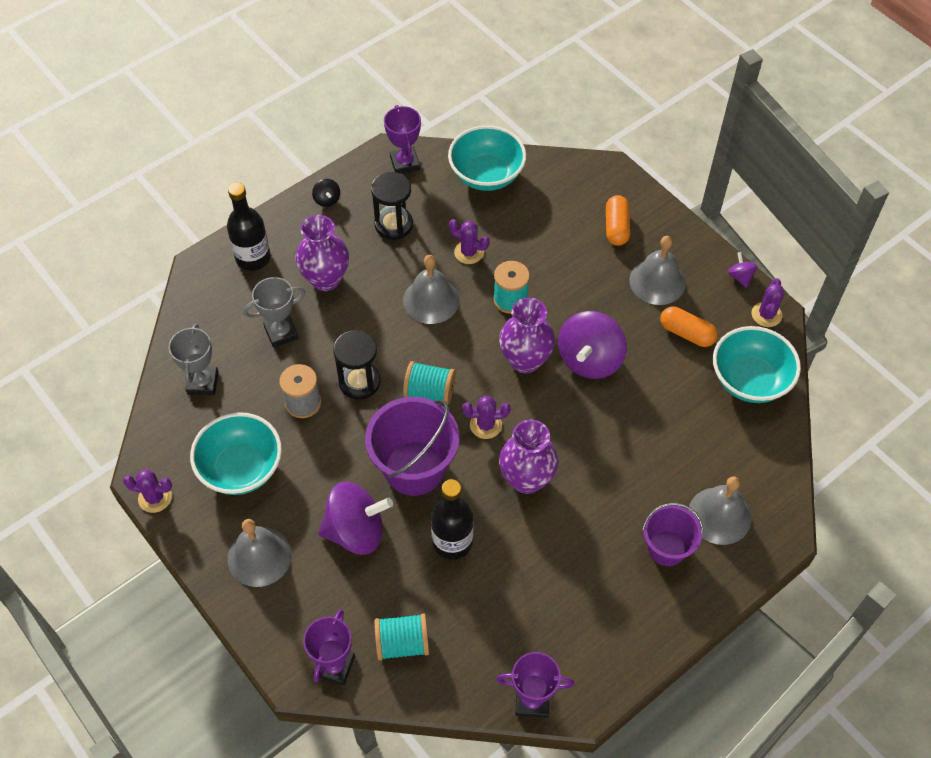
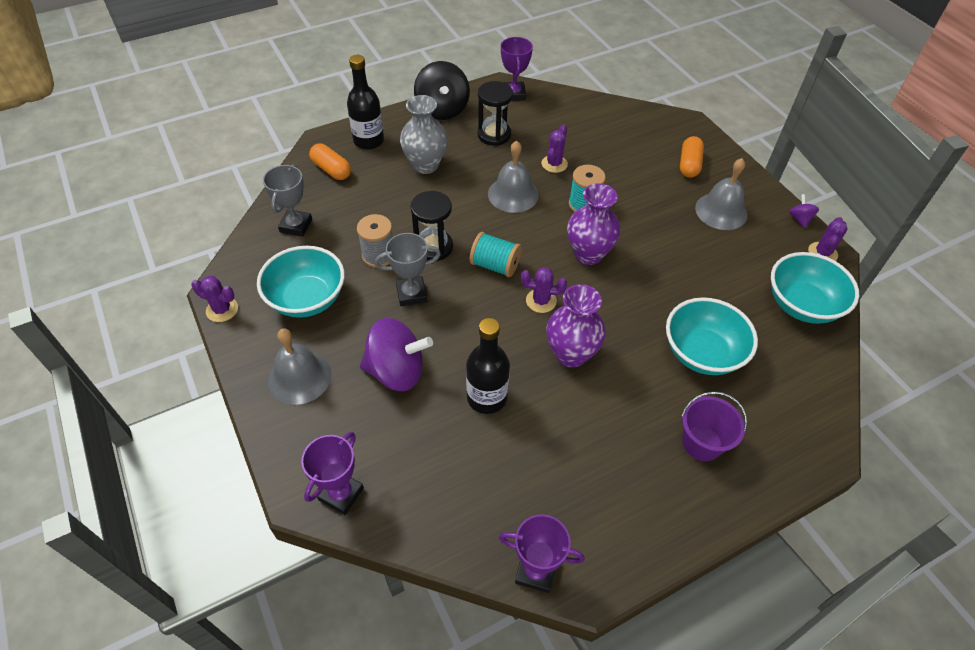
camera: 10 degrees right, 5 degrees down
(281, 333) = (375, 199): grey trophy -> grey trophy (411, 294)
(325, 279) = (425, 165): purple vase -> grey vase
(327, 200) = (442, 110): black spinning top -> black spinning top, size x2.27
(402, 643) = (414, 485): turquoise spool -> none
(414, 468) = (465, 326): purple bucket -> none
(469, 252) = (554, 164): purple cactus -> purple cactus turned 75 degrees clockwise
(486, 175) = (581, 111): turquoise bowl -> turquoise bowl (702, 353)
(589, 360) = (649, 263): purple spinning top -> none
(686, 333) = (744, 256): orange capsule -> orange capsule (331, 170)
(719, 515) = (760, 421): grey bell -> none

